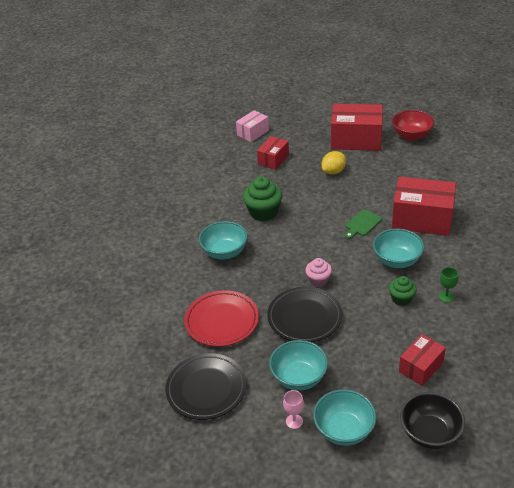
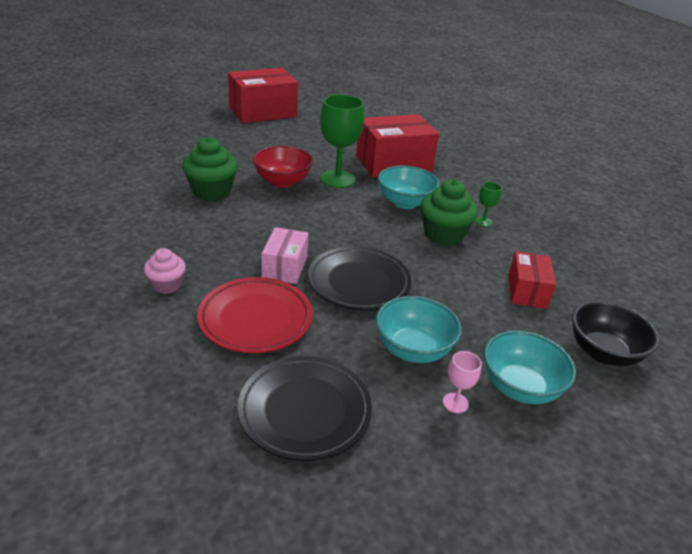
camera: 40 degrees left, 5 degrees down
(224, 252) = (194, 242): turquoise bowl -> none
(253, 133) = (133, 122): pink box -> pink box (285, 267)
(273, 160) = (181, 142): red box -> none
(318, 280) = (339, 241): pink cupcake -> pink cupcake (167, 285)
(333, 171) = (263, 141): yellow lemon -> none
(362, 224) = (337, 179): green cutting board -> green goblet
(401, 299) = (443, 235): green cupcake -> green cupcake, size x1.66
(411, 136) = (317, 102): red bowl -> red bowl (282, 181)

